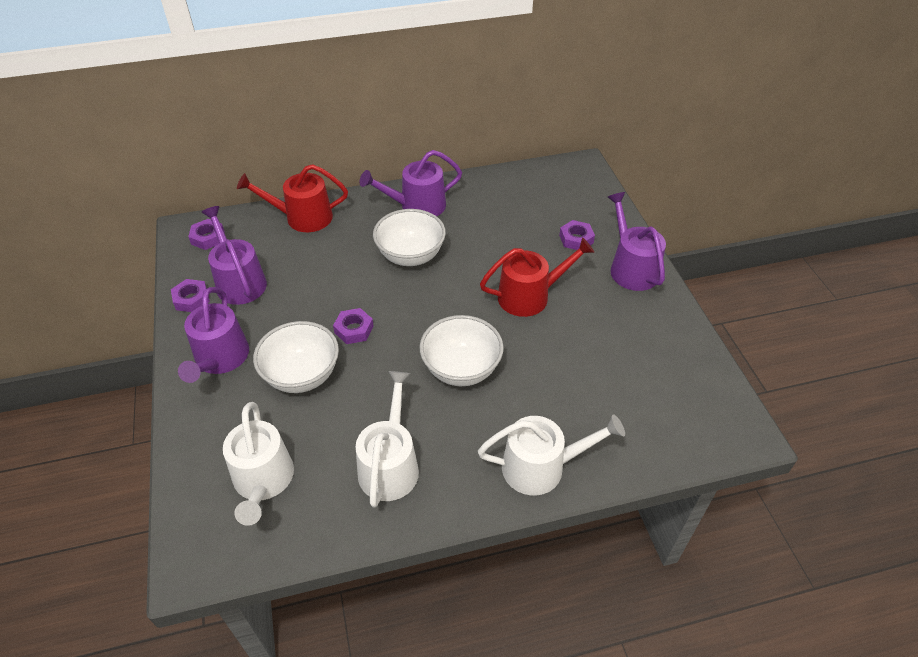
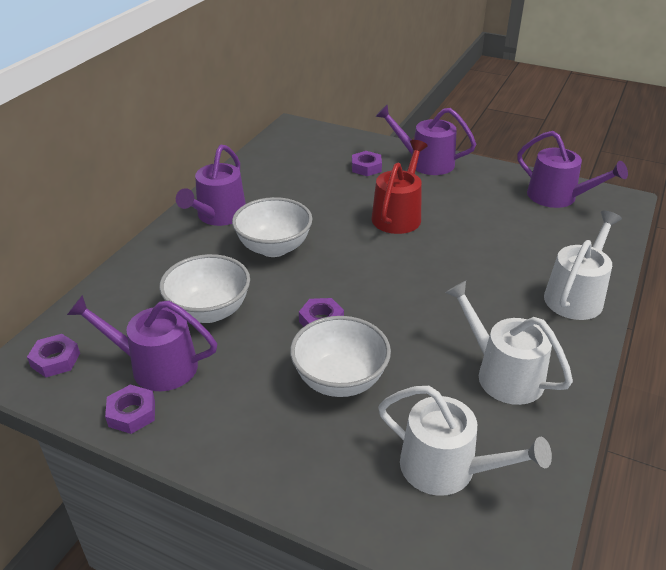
camera: 50 degrees left, 10 degrees down
(220, 359) = (249, 429): purple watering can -> purple watering can (557, 197)
(303, 217) = (130, 283): red watering can -> none
(461, 369) = (437, 285): white bowl -> white bowl (209, 311)

